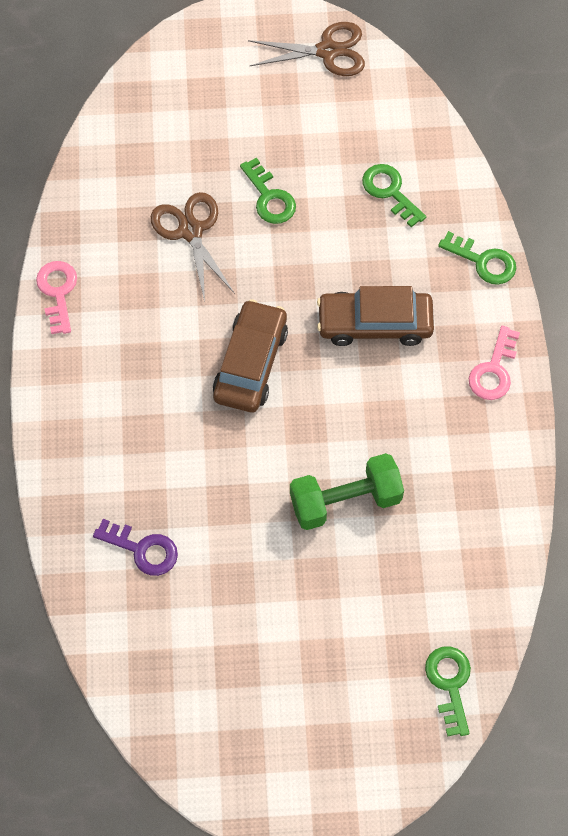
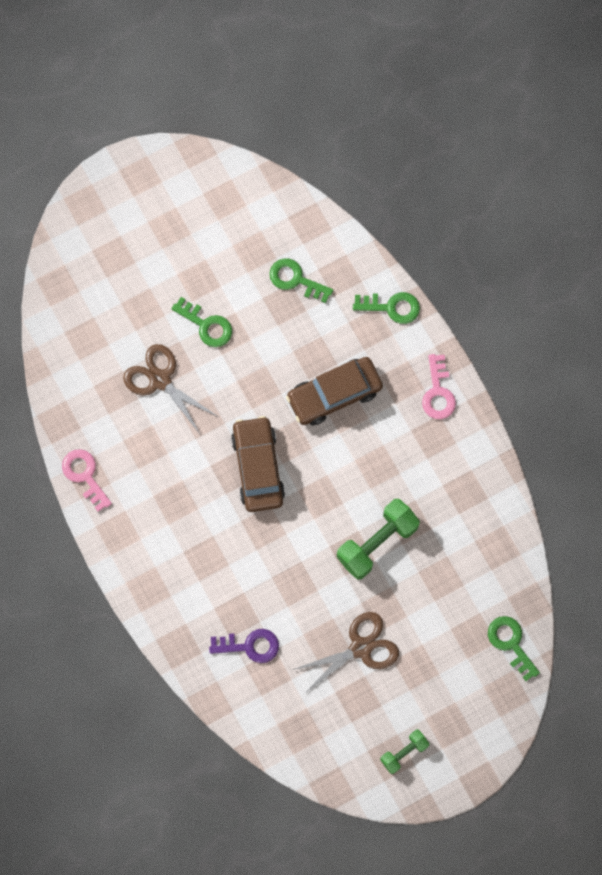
camera: 25 degrees left, 10 degrees up
(260, 753) = (404, 752): none -> green dumbbell
(327, 51) = (191, 178): brown scissors -> brown scissors (361, 648)

